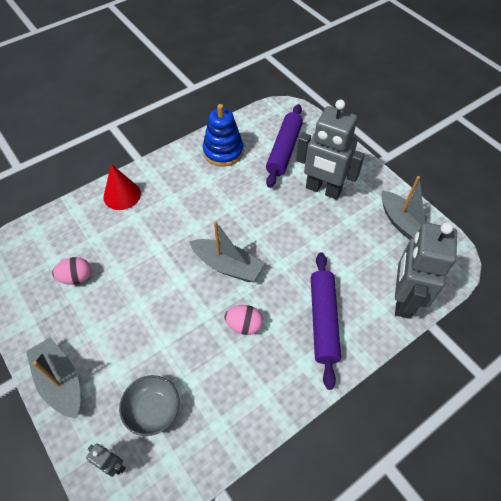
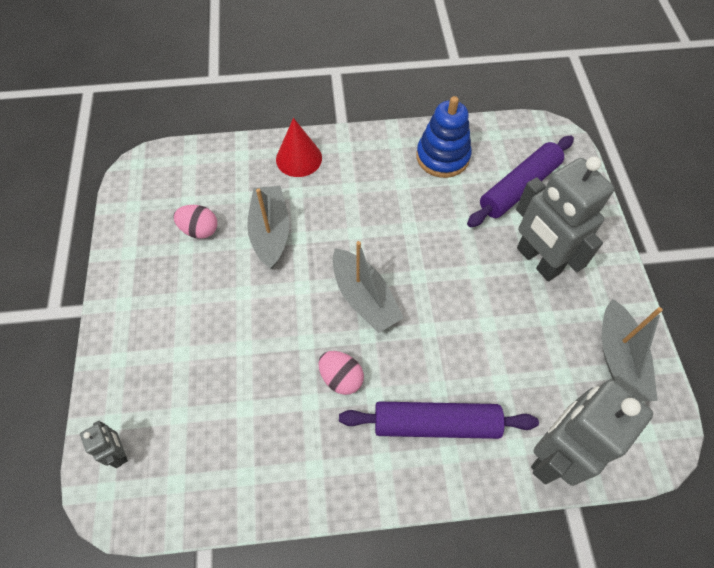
camera: 30 degrees right, 5 degrees up
(60, 382) = (122, 334): grey boat -> grey boat (270, 232)
(153, 410) = (190, 418): grey bowl -> none
(323, 320) = (436, 423): purple rolling pin -> purple rolling pin turned 60 degrees clockwise

